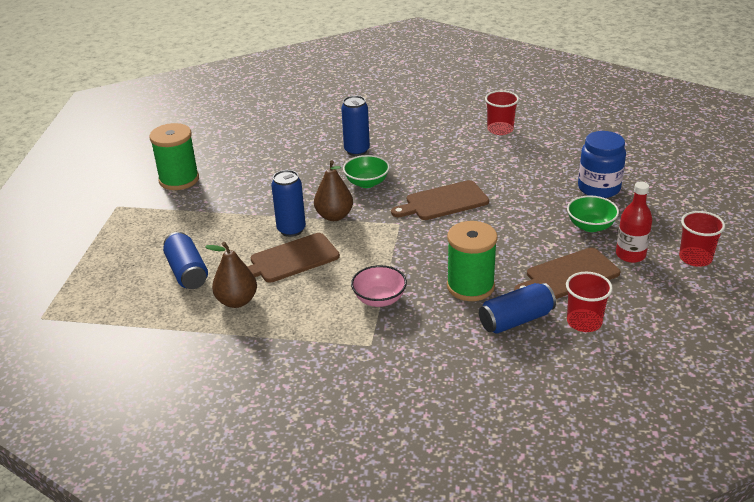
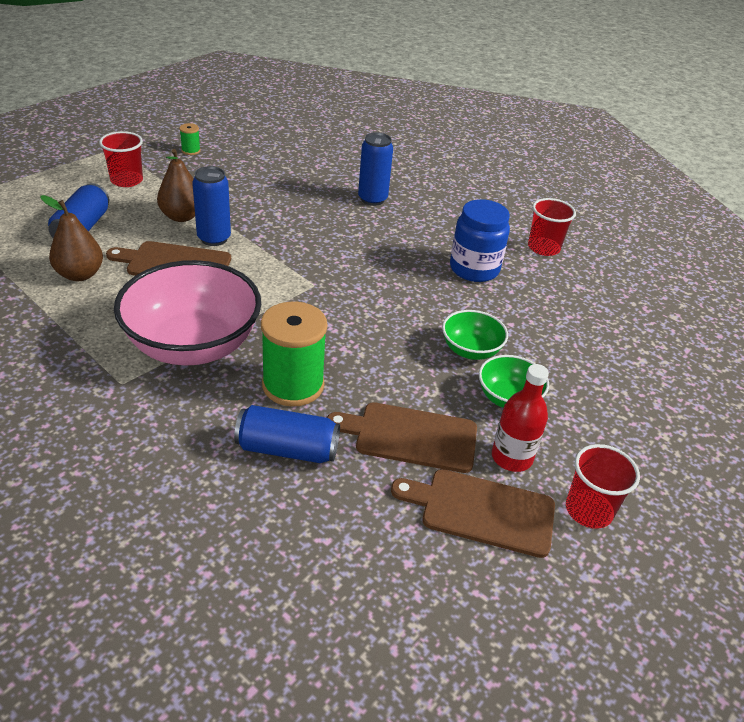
camera: 30 degrees right, 5 degrees up
(179, 180) = (191, 151): green spool -> green spool, size x0.44
(334, 216) = (267, 246): brown pear -> brown pear (181, 216)
(367, 183) = (339, 232): green bowl -> green bowl (470, 350)
(379, 299) = (193, 345): pink bowl -> pink bowl, size x2.03
(443, 202) = (386, 287): brown cutting board -> brown cutting board (481, 511)
(584, 322) = (355, 499): red cup -> red cup (126, 180)
(599, 188) = (574, 363): blue jar -> blue jar (474, 269)

